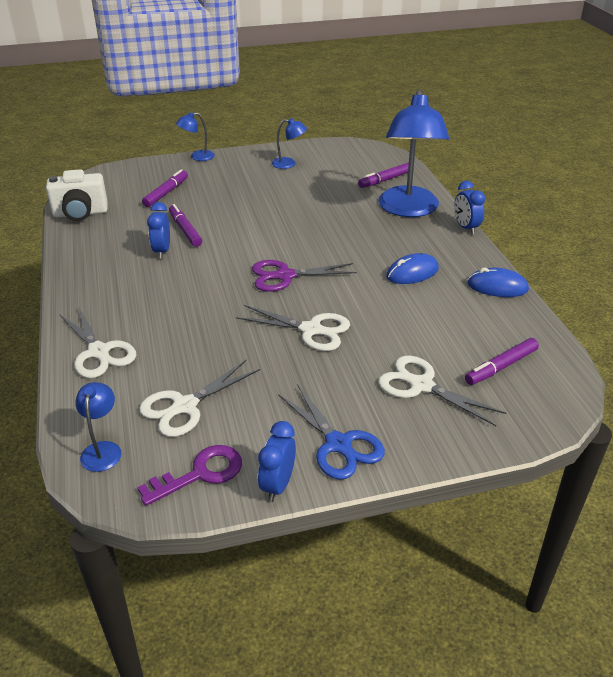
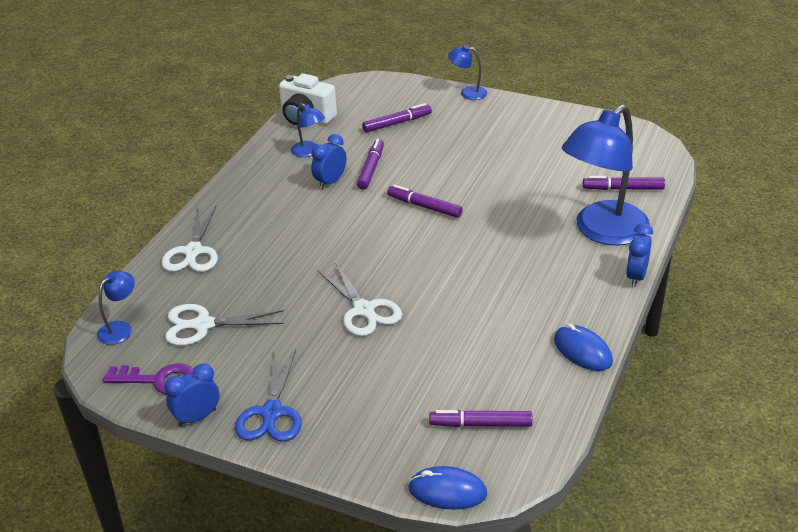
camera: 40 degrees right, 0 degrees up
(262, 240) = (424, 206): none -> purple marker
(285, 276) = (402, 250): purple scissors -> none
(289, 164) = (546, 132): blue lamp -> blue lamp (309, 152)
(412, 273) = (518, 299): blue mouse -> blue mouse (447, 491)
(421, 385) = (392, 403): white scissors -> none

